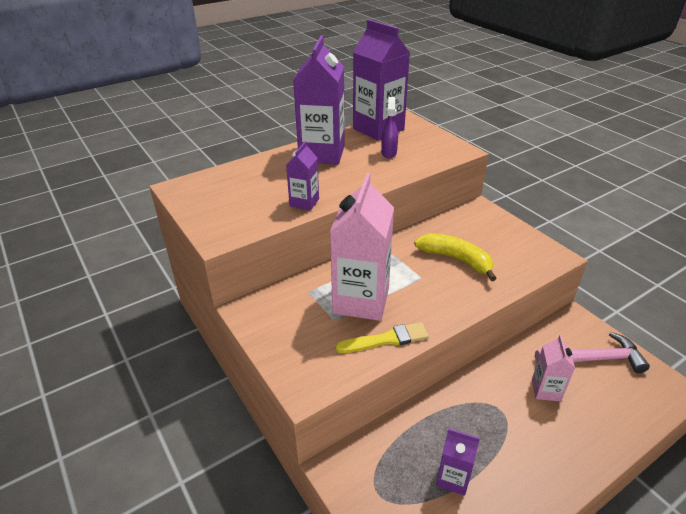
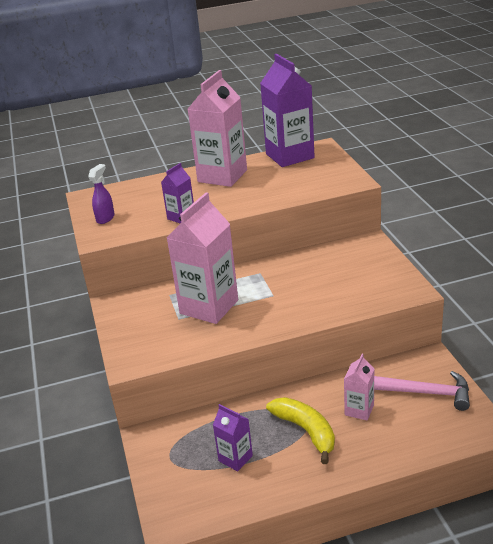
camera: 20 degrees right, 5 degrees down
(322, 154) = (222, 176): purple carton -> pink carton
(386, 339) = (212, 338): yellow brush -> none
(389, 153) = (284, 179): purple spray bottle -> purple spray bottle (105, 218)
(456, 259) = (314, 283): yellow banana -> yellow banana (306, 431)

